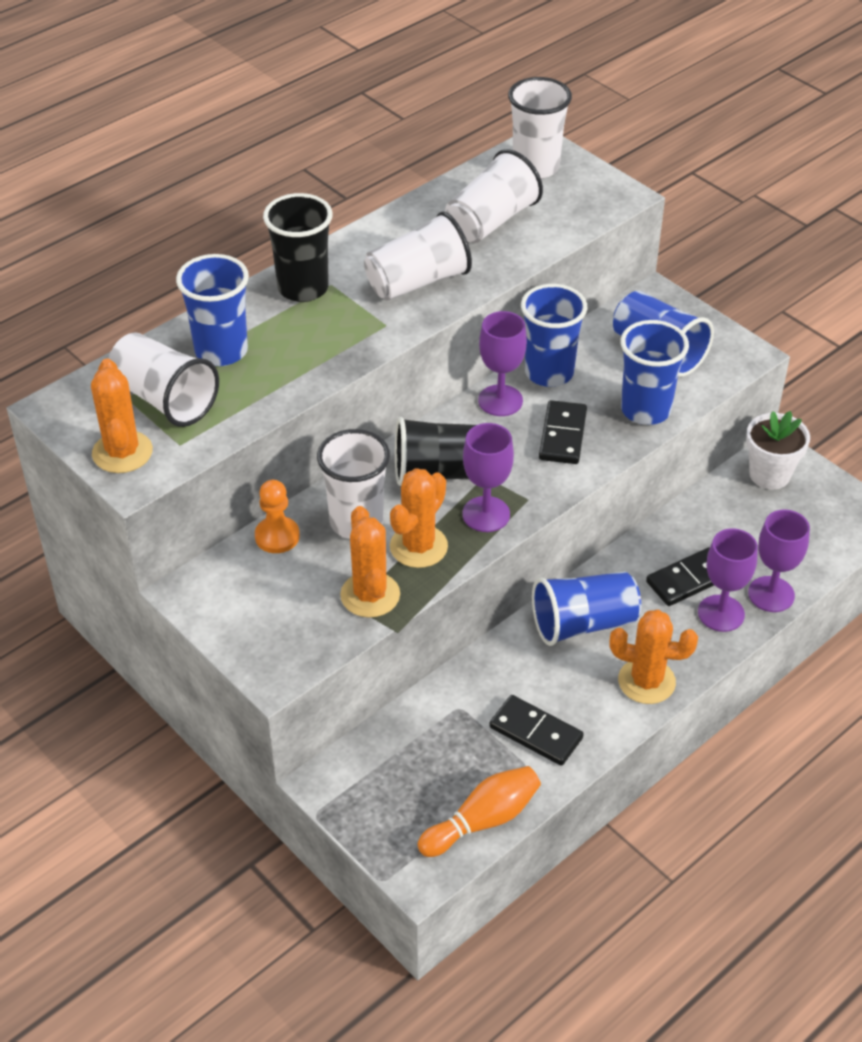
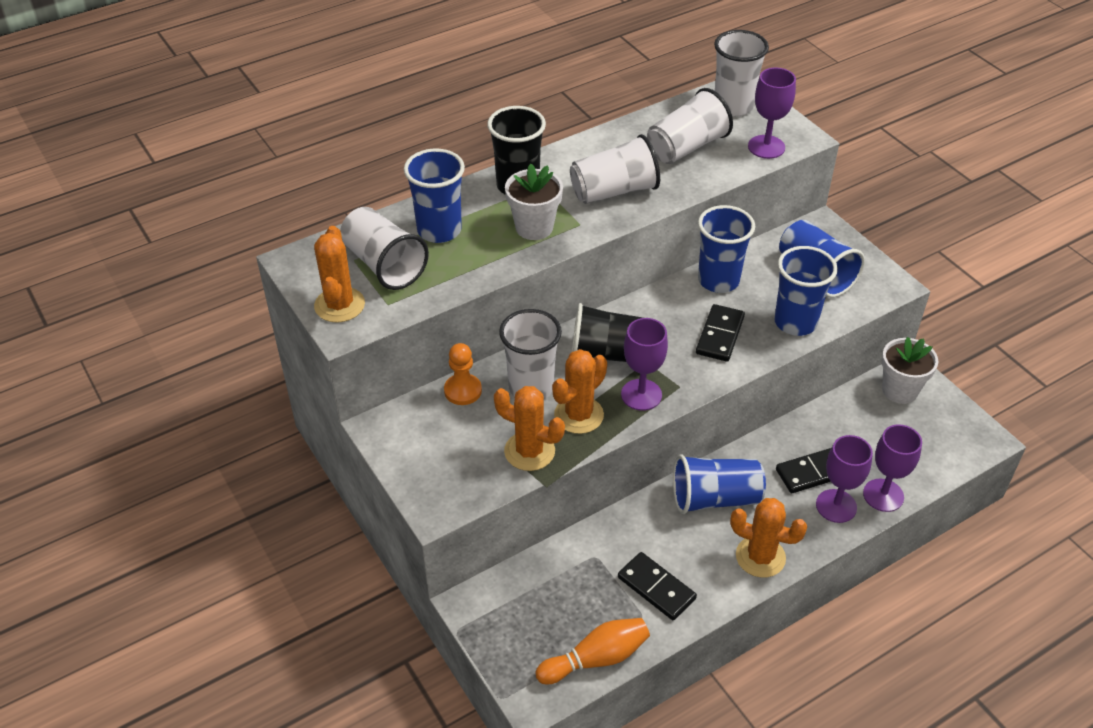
camera: 10 degrees right, 0 degrees up
(333, 335) = (534, 227): none -> white flower pot
(370, 595) = (529, 451): orange cactus -> orange cactus turned 60 degrees counterclockwise
(500, 400) = (672, 299): purple goblet -> purple goblet (766, 147)

